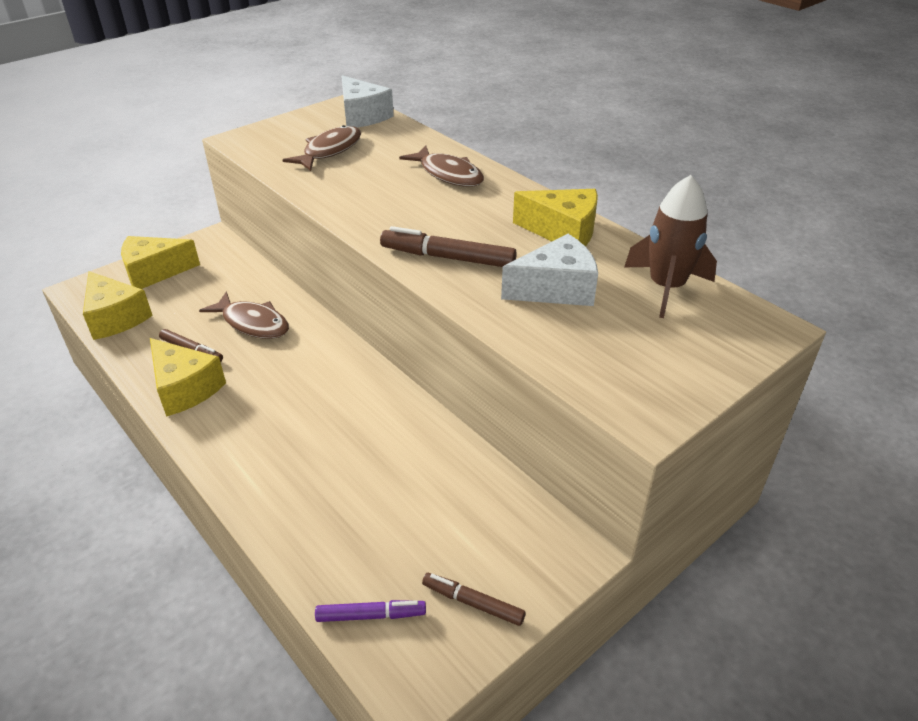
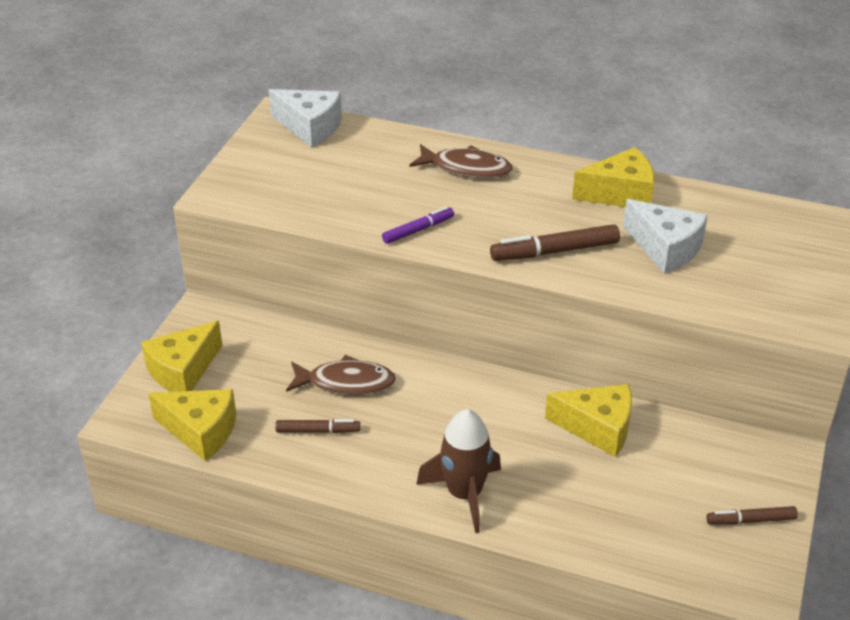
camera: 30 degrees left, 0 degrees up
(185, 388) = (353, 466): yellow cheese -> yellow cheese (597, 428)
(329, 151) = (326, 178): brown fish -> none
(371, 615) = (691, 562): purple marker -> purple marker (418, 230)
(556, 289) = (665, 248): white cheese -> white cheese turned 90 degrees clockwise
(666, 287) = (741, 217): brown rocket -> brown rocket (464, 494)

